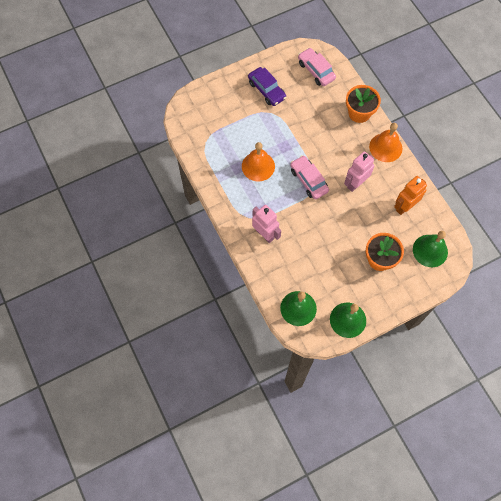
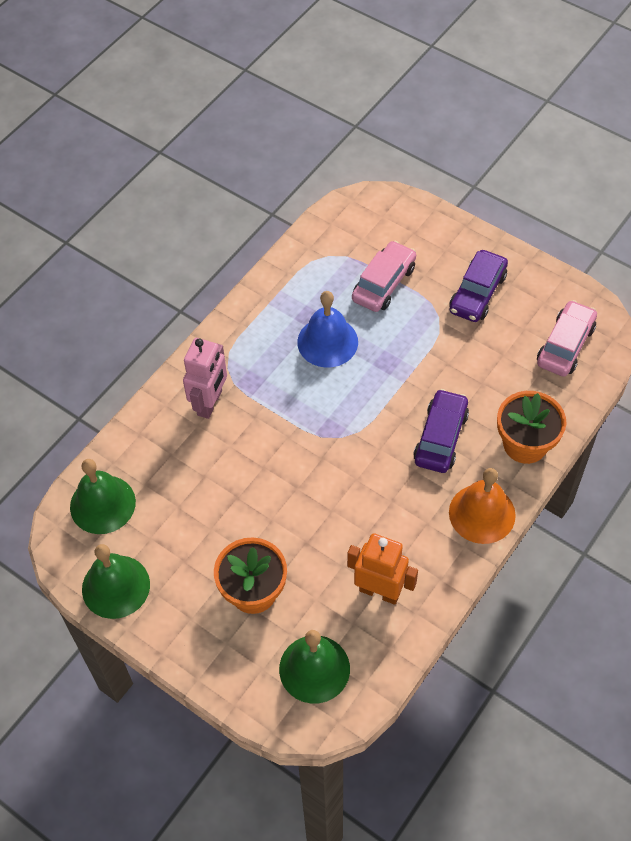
camera: 65 degrees right, 10 degrees down
(258, 166) = (327, 342): orange bell -> blue bell
(308, 180) = (344, 423): pink car -> pink car (384, 283)
(338, 144) = (440, 437): none -> purple car
(355, 183) = (380, 495): pink robot -> none

